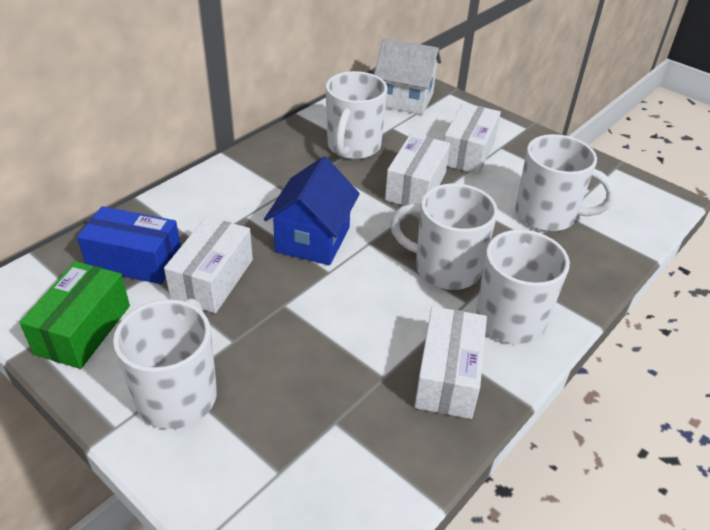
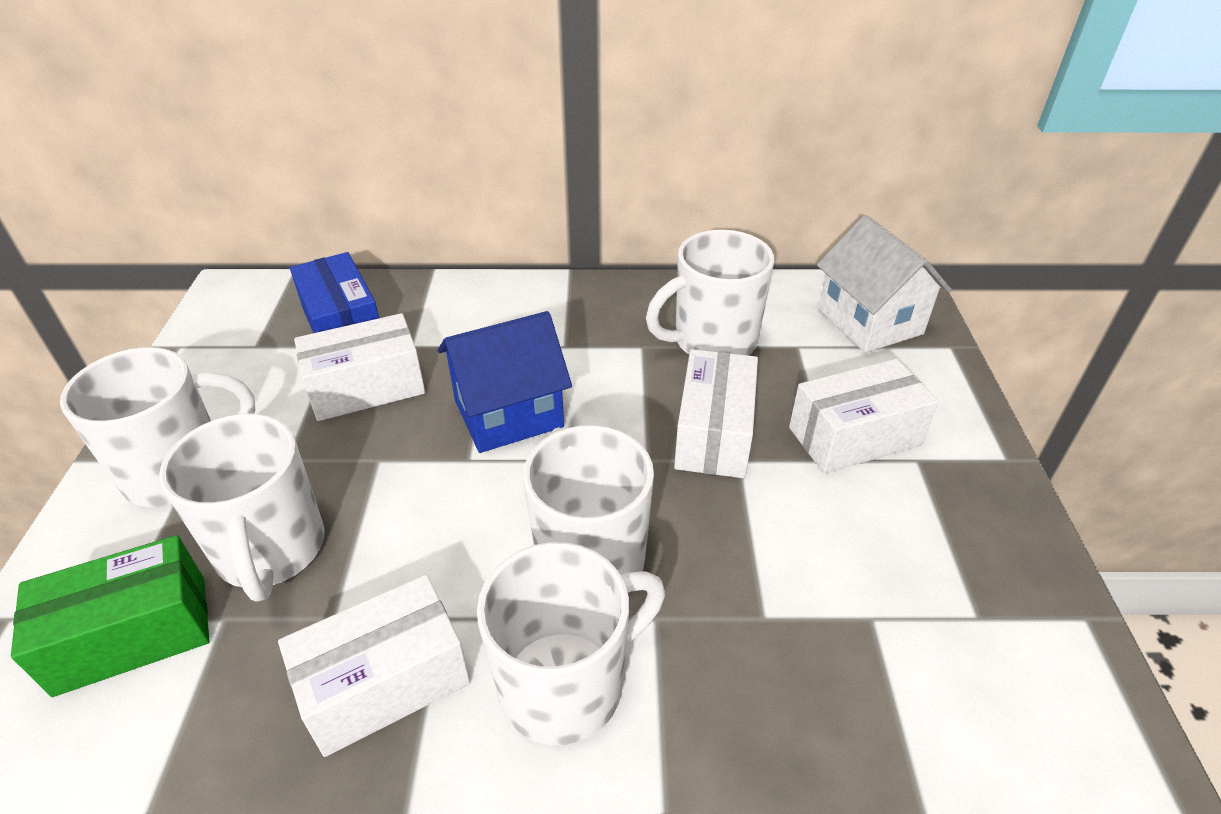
camera: 50 degrees right, 0 degrees up
(83, 329) = (221, 359): green box -> green box (132, 634)
(416, 186) = (714, 433): white box -> white box turned 60 degrees counterclockwise
(547, 215) = (840, 598): white mug -> white mug (271, 551)

